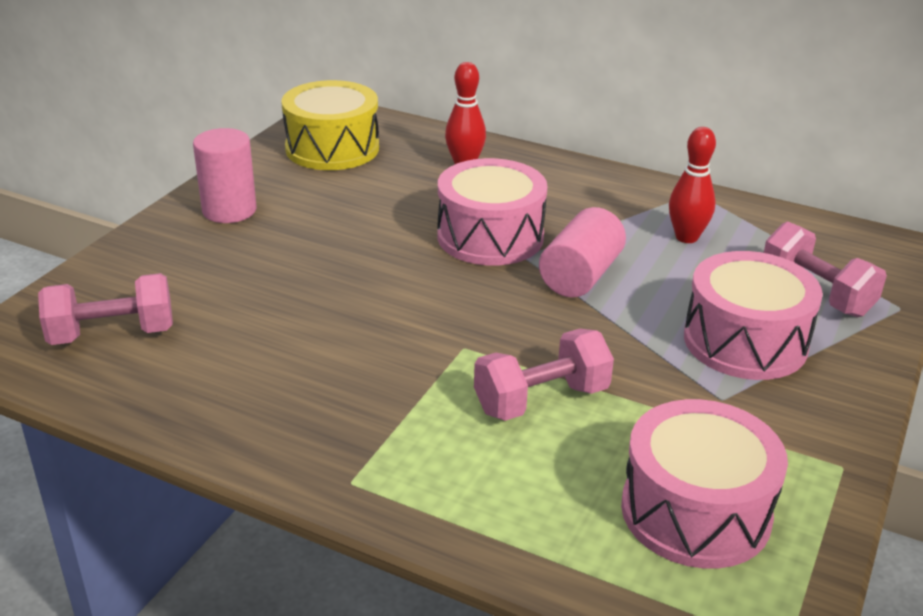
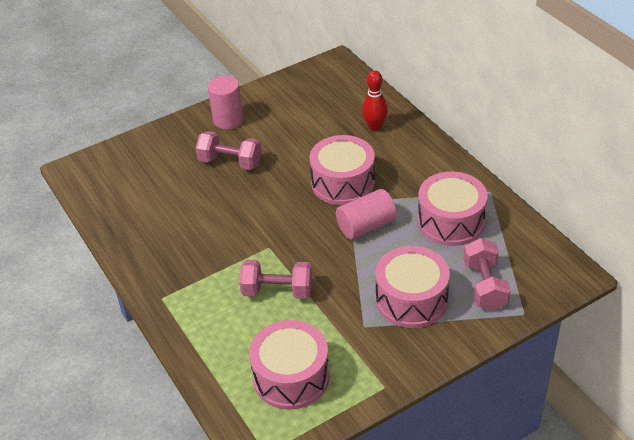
camera: 35 degrees right, 10 degrees up
(112, 334) = (124, 180): pink dumbbell -> pink dumbbell (230, 162)
(332, 148) = (313, 91): yellow drum -> none
(686, 237) = (450, 221): red bowling pin -> pink drum

